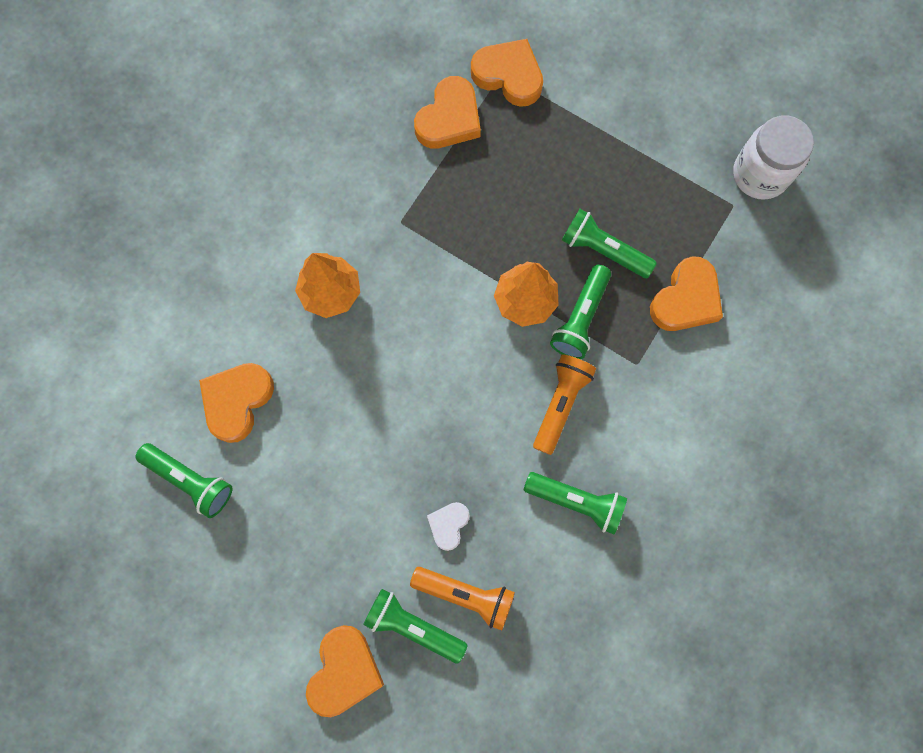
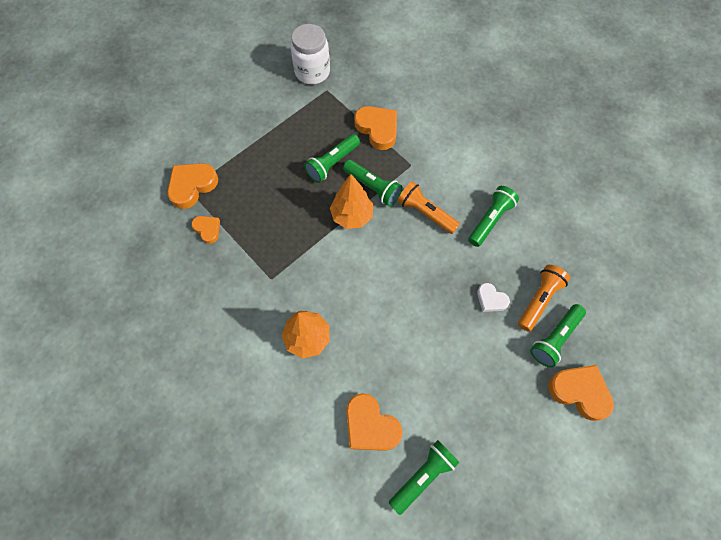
camera: 75 degrees left, 10 degrees down
(449, 118) = (207, 229): orange heart -> orange heart, size x0.58

